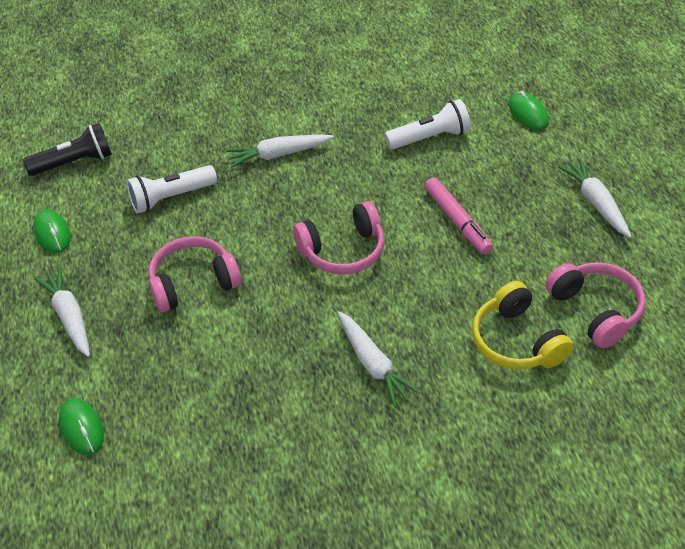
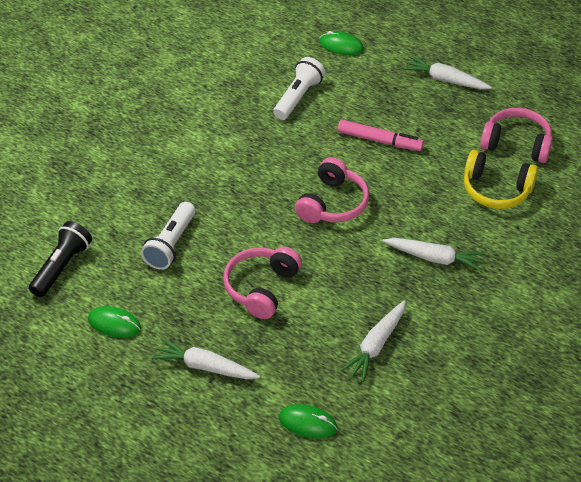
camera: 45 degrees left, 0 degrees up
(278, 155) = (210, 169): white carrot -> white carrot (376, 345)

